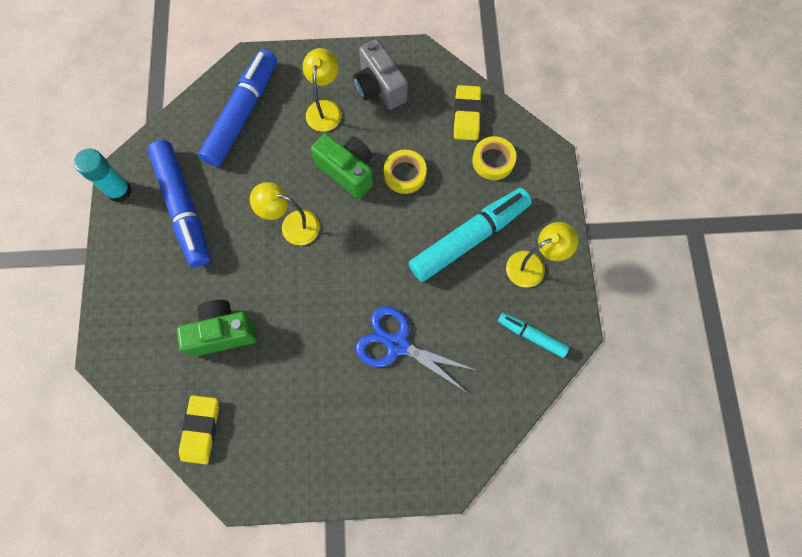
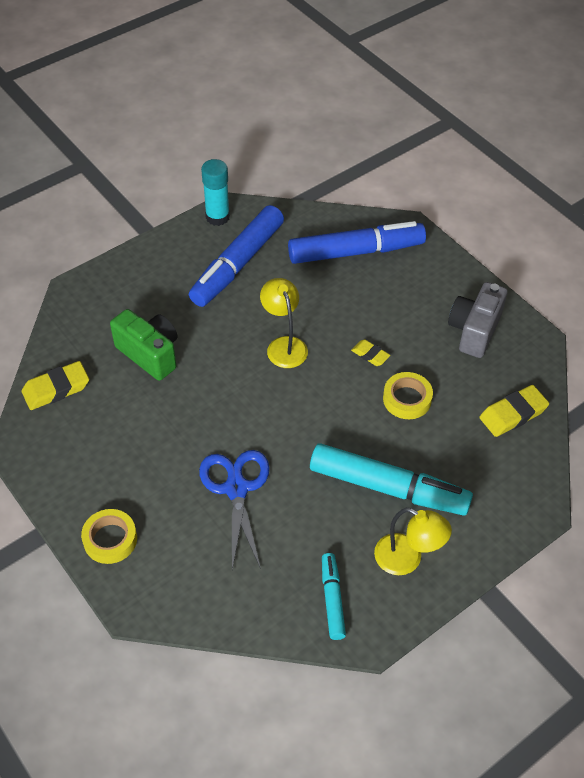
camera: 55 degrees right, 20 degrees down
(325, 108) = (415, 304): yellow lamp -> none
(347, 171) = (370, 355): green camera -> yellow eraser
(493, 161) = (486, 463): yellow tape -> yellow tape (110, 539)

